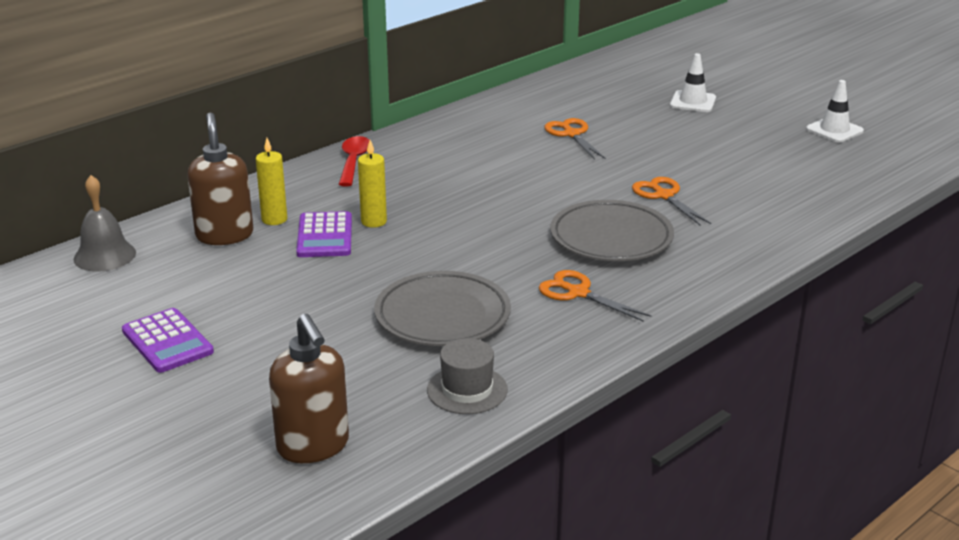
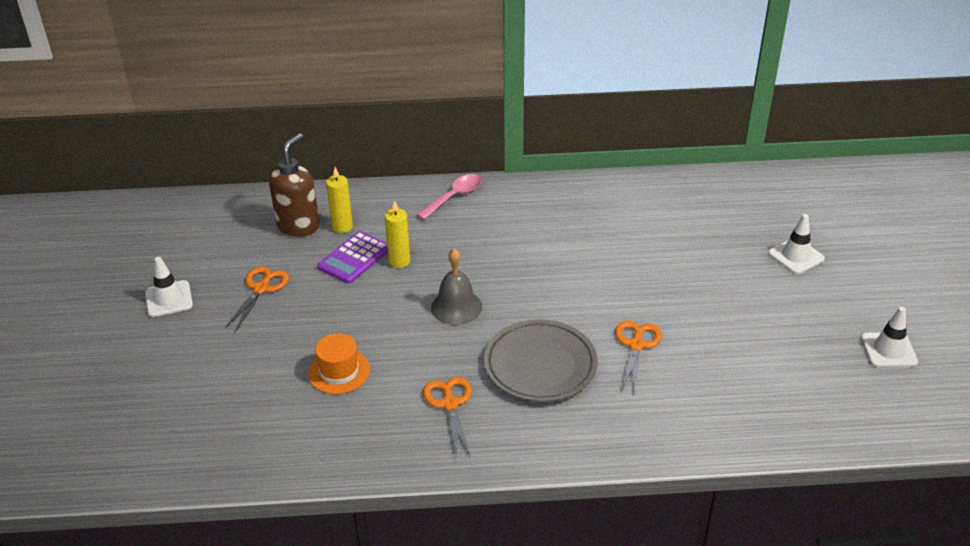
camera: 40 degrees right, 10 degrees up
(104, 256) = (216, 208): grey bell -> grey bell (456, 307)
(167, 341) = (169, 299): purple calculator -> white traffic cone
(313, 446) = (143, 432): brown soap dispenser -> none
(353, 161) = (454, 197): red spoon -> pink spoon
(442, 316) = (339, 371): grey plate -> orange hat
(467, 390) = (276, 444): grey hat -> none
(571, 134) = (645, 244): orange scissors -> orange scissors (261, 289)

